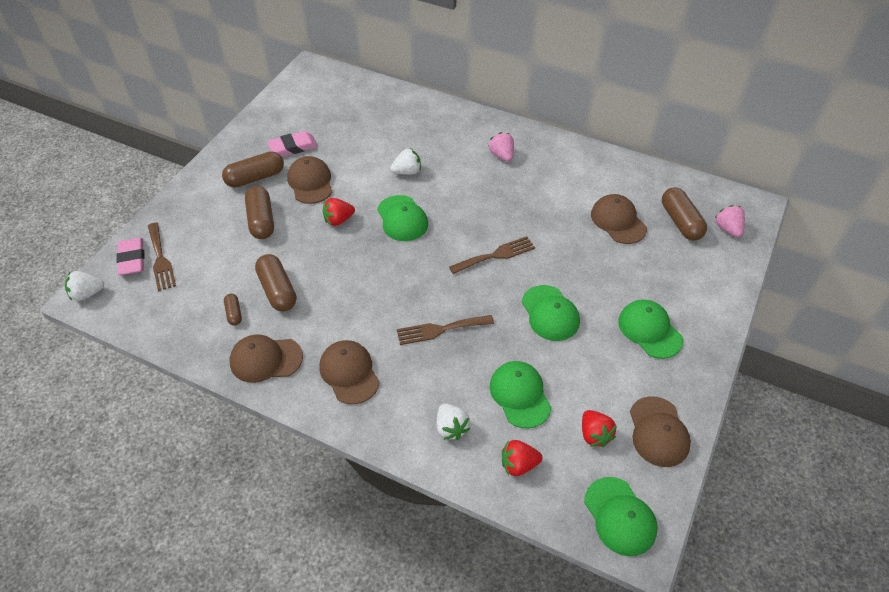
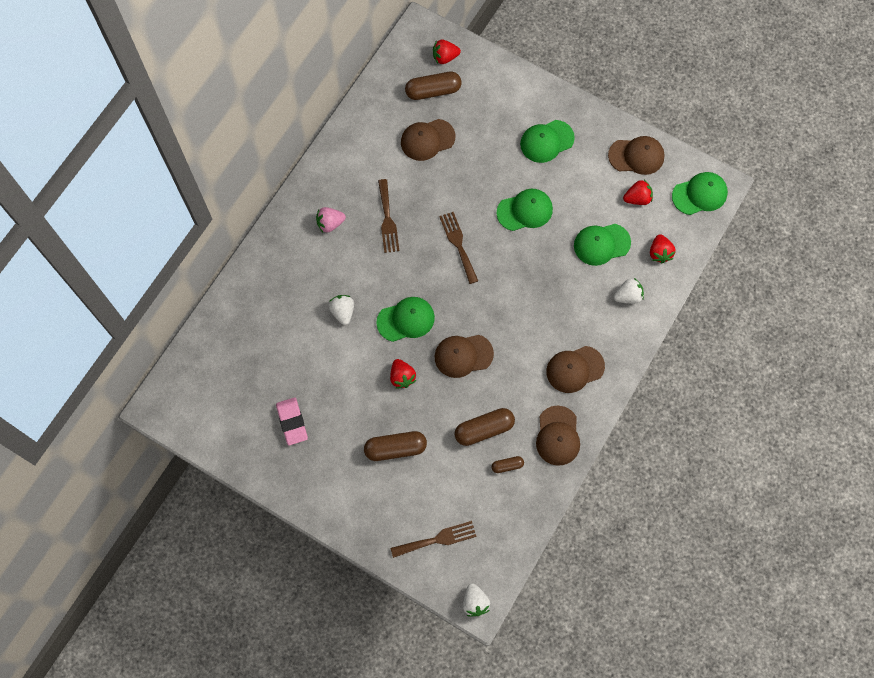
camera: 85 degrees left, 20 degrees up
(132, 259) = (435, 567): pink eraser -> none
(255, 178) = (334, 458): brown capsule -> none
(310, 182) = (347, 403): brown cap -> brown cap (463, 355)
(440, 329) = (536, 296): brown fork -> brown fork (387, 219)
(728, 229) = (445, 57): pink strawberry -> red strawberry

